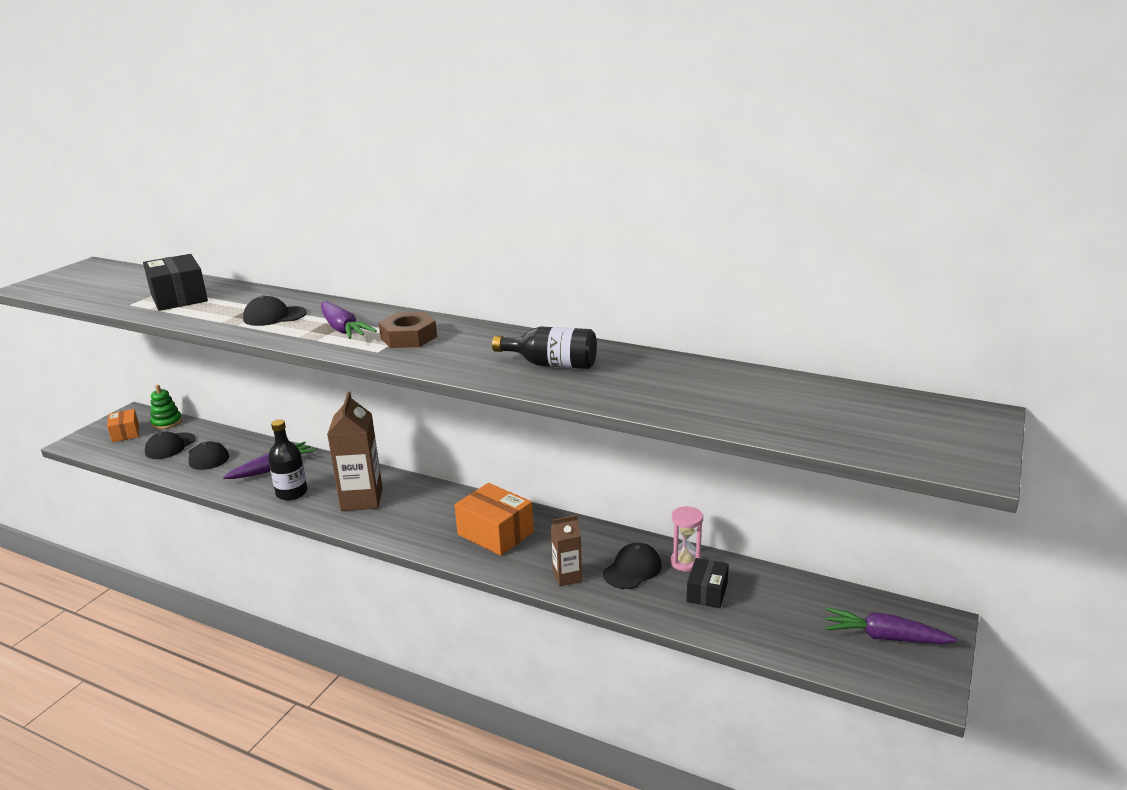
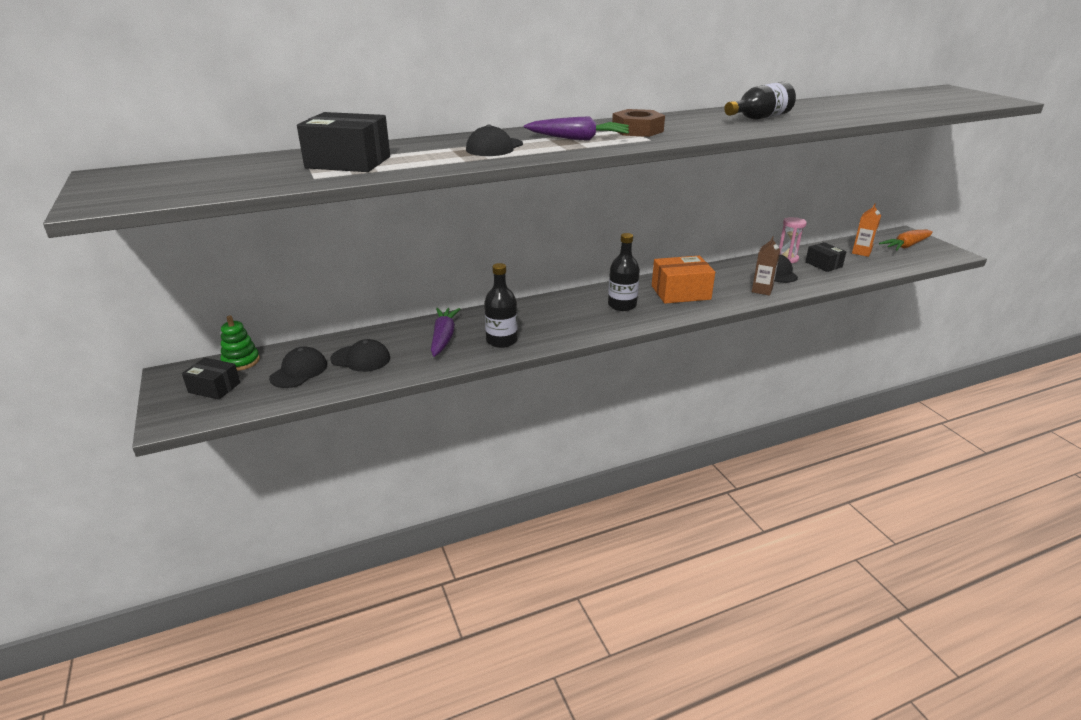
camera: 50 degrees left, 5 degrees up
(125, 433) = (214, 388): orange box -> black box
(170, 446) = (299, 371): black cap -> black cap turned 135 degrees counterclockwise
(362, 499) = (560, 319): brown carton -> none
(426, 515) = (622, 305): none -> black bottle
(796, 607) = (861, 252): none -> orange carton
(885, 637) = (906, 246): purple carrot -> orange carrot

